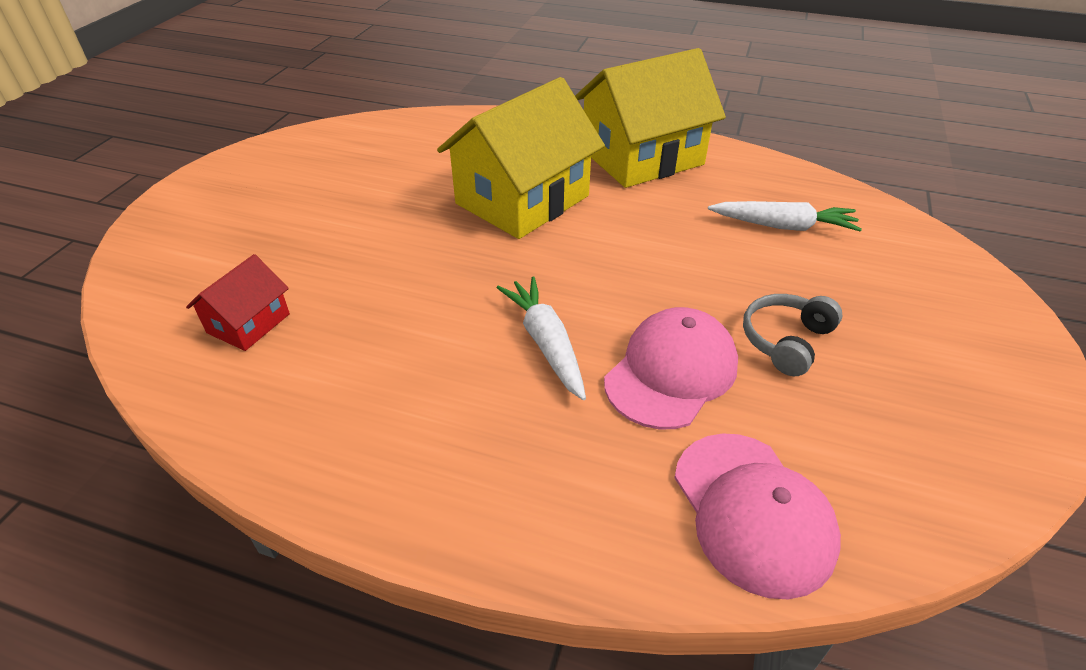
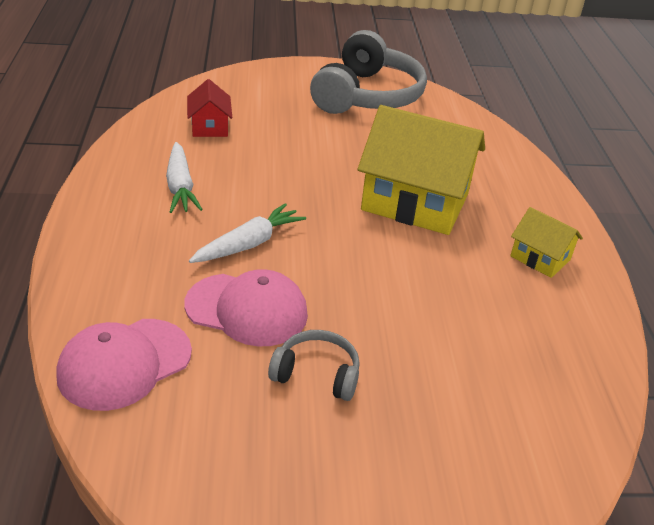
camera: 65 degrees right, 5 degrees down
(248, 323) = (209, 126): red house -> red house turned 75 degrees clockwise
(287, 174) = (367, 95): none -> grey headphones
(642, 157) = (540, 258): yellow house -> yellow house, size x0.48
(783, 226) = (494, 365): white carrot -> white carrot (180, 186)

